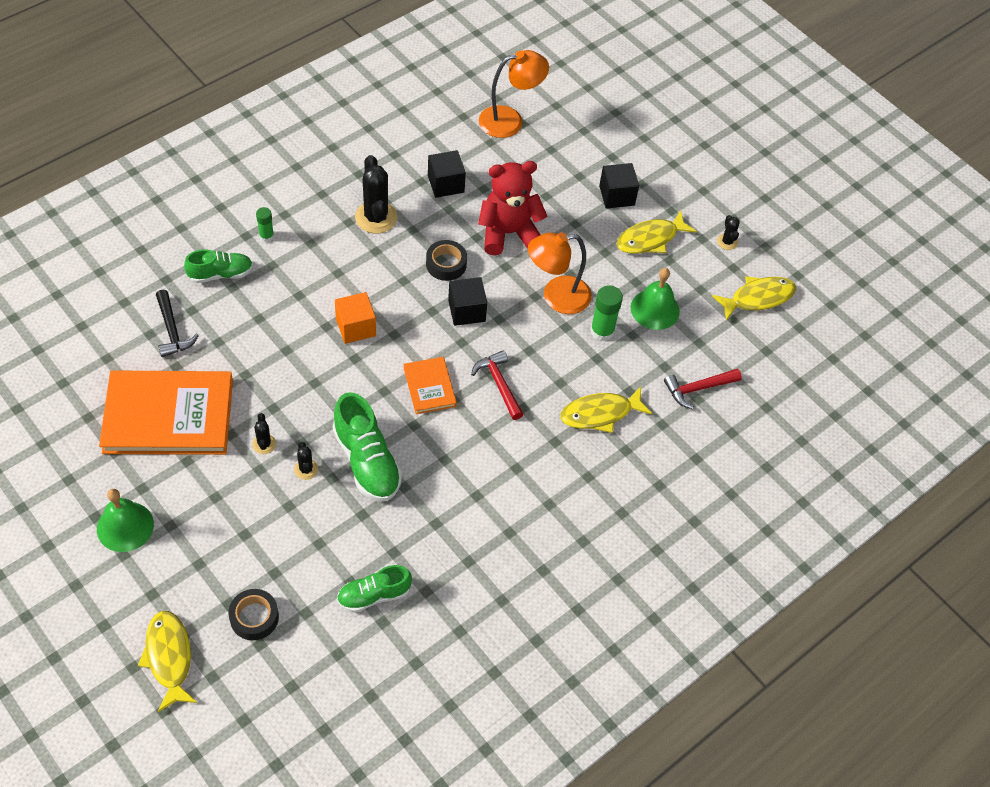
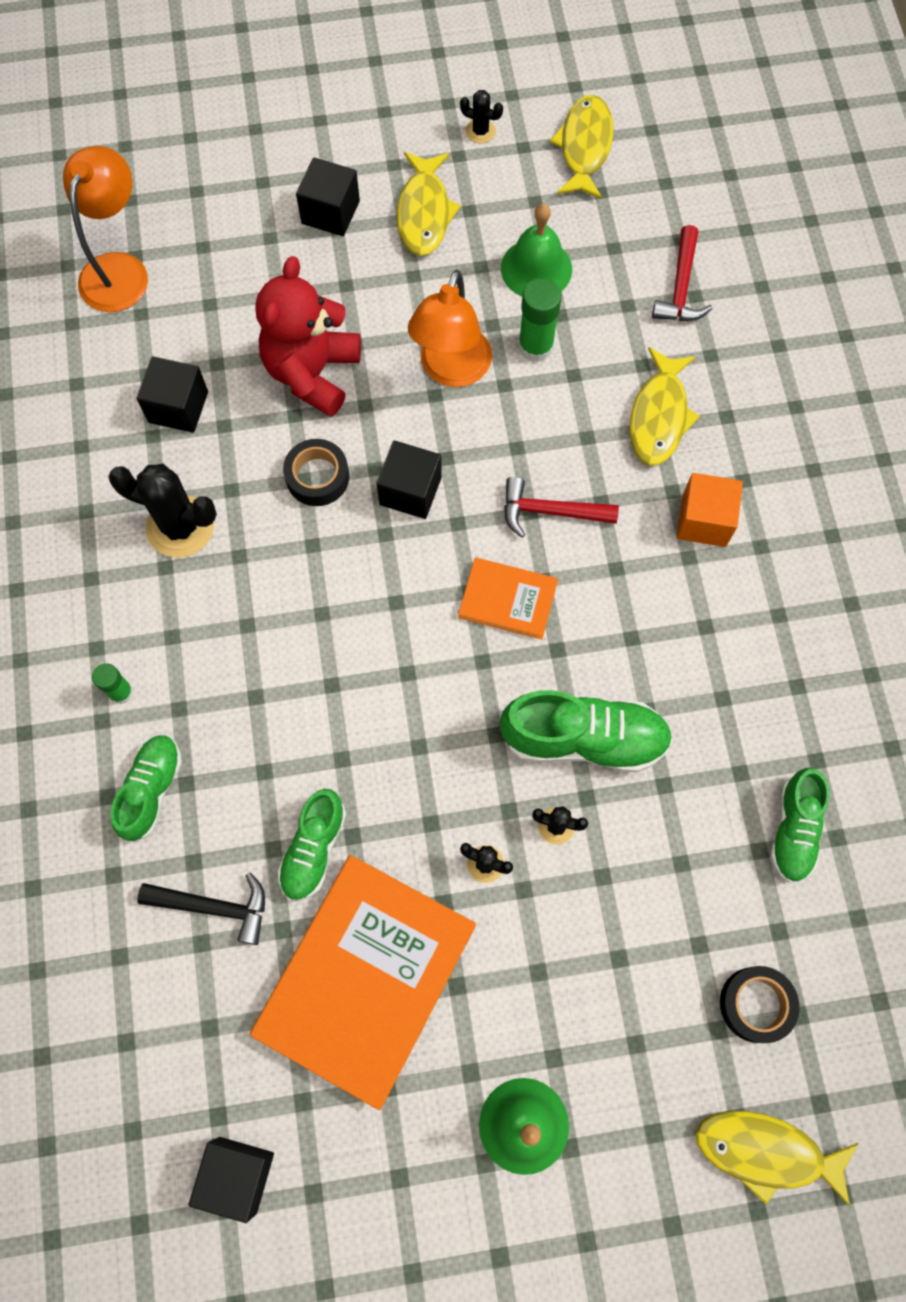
camera: 55 degrees left, 15 degrees up
(36, 405) = (237, 1175): none -> black cube
(228, 360) = (314, 849): none -> green shoe
(356, 327) = (356, 647): orange cube -> orange cube (704, 520)

